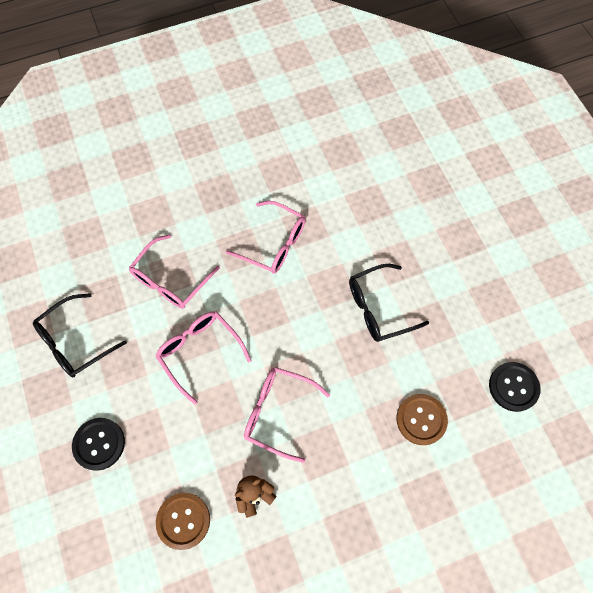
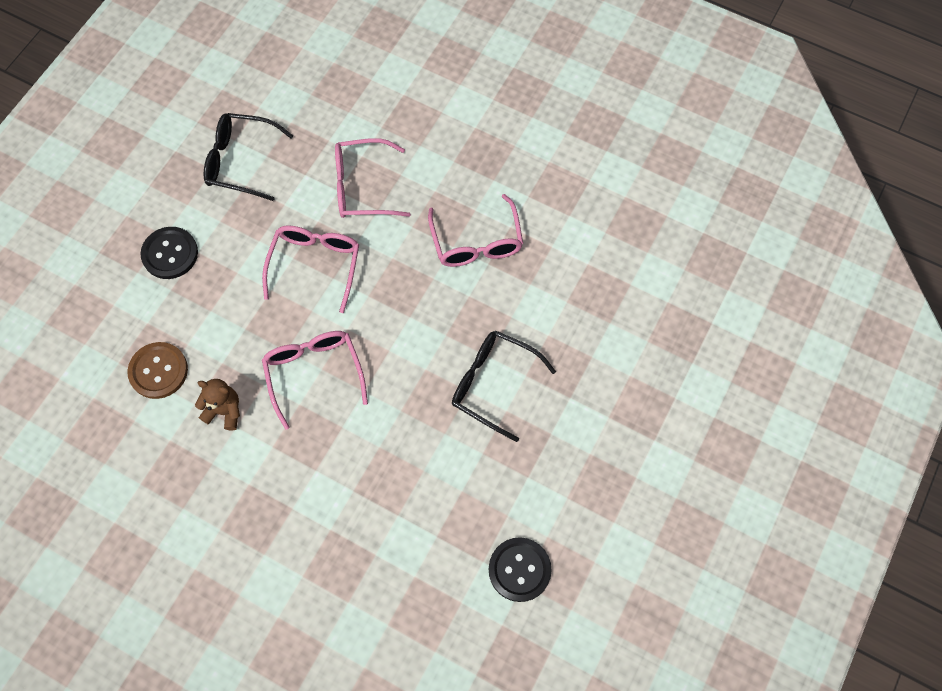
camera: 50 degrees right, 0 degrees up
(421, 419) = (411, 504): brown button -> none

